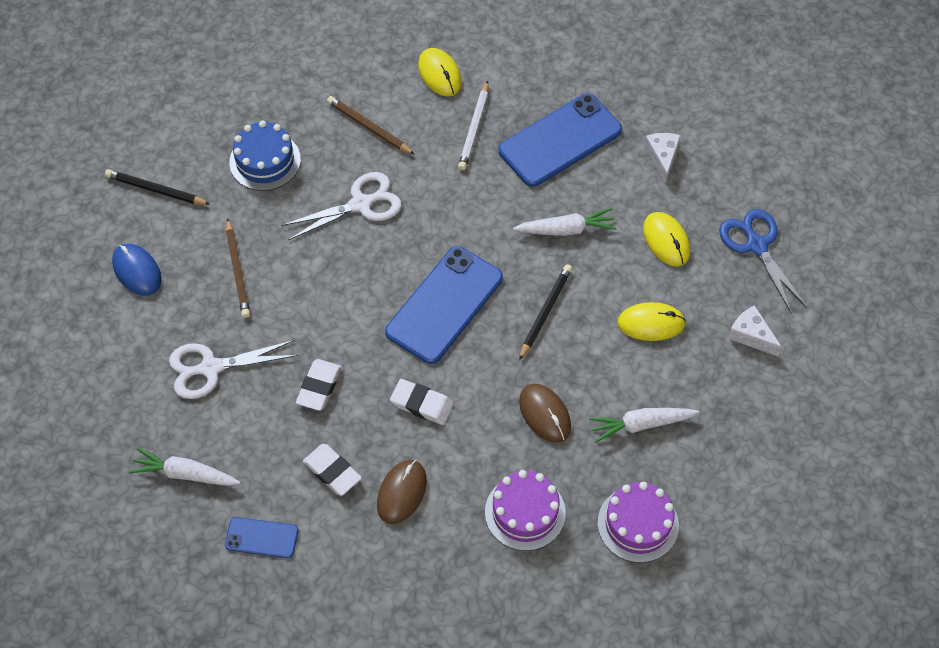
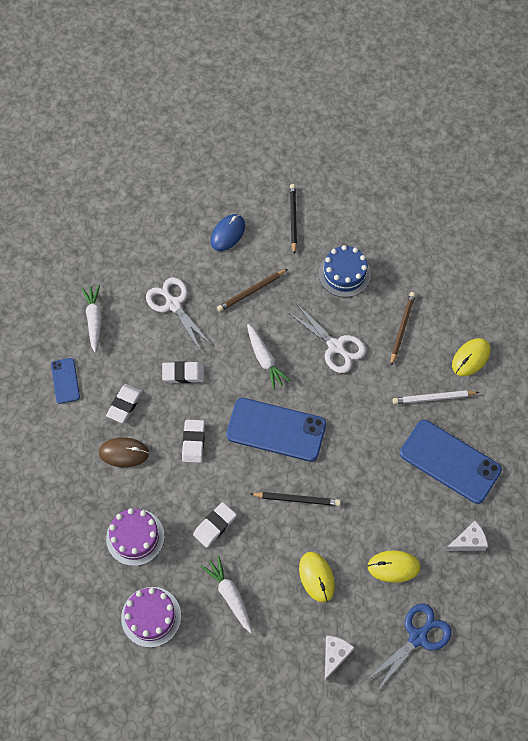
camera: 70 degrees right, 5 degrees up
(545, 414) = (214, 526): brown mouse -> white eraser
(566, 229) = (373, 491): white carrot -> white carrot (265, 359)
(666, 240) = (393, 567): yellow mouse -> yellow mouse turned 45 degrees clockwise

